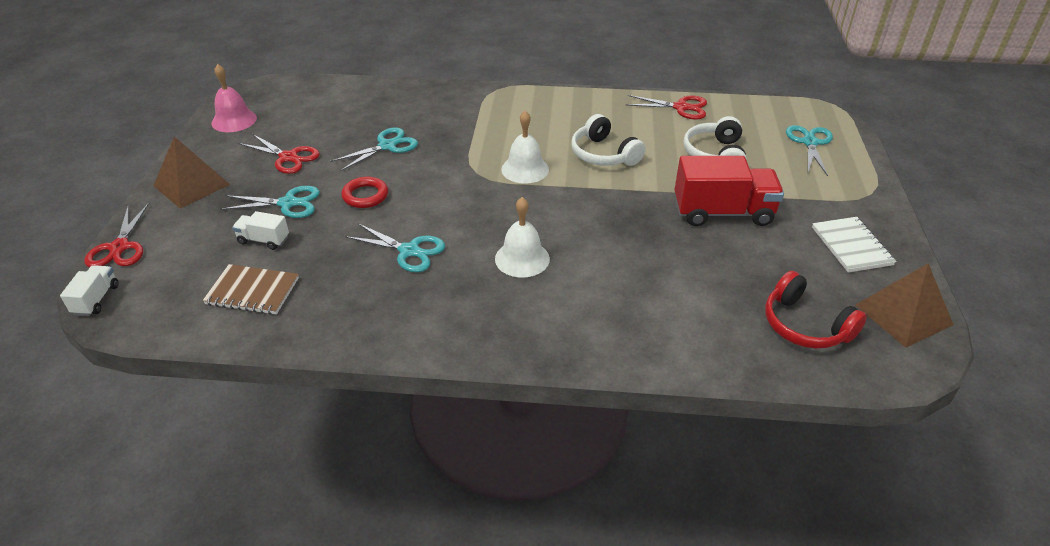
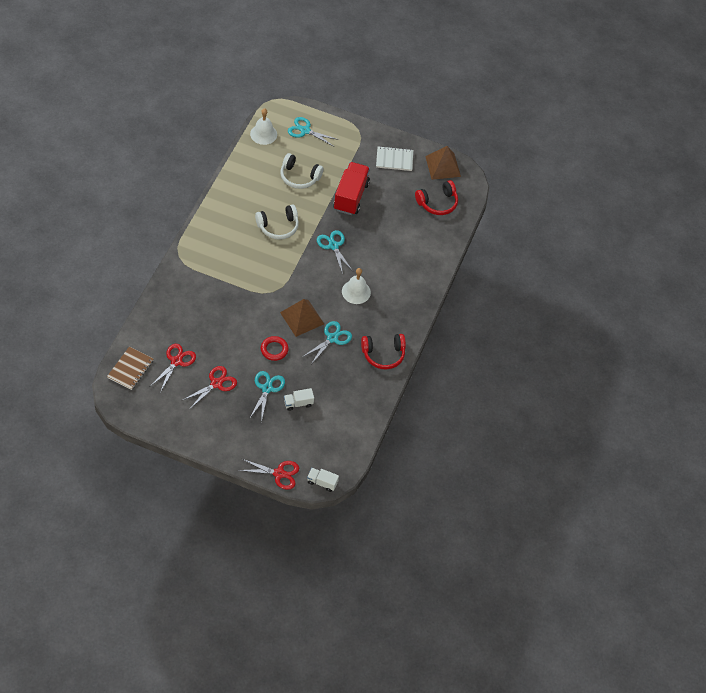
camera: 80 degrees left, 15 degrees up
(191, 185) = (227, 437): brown pyramid -> brown pyramid (302, 318)
(234, 120) = (155, 410): pink bell -> none
(252, 291) = (340, 411): brown notebook -> brown notebook (130, 369)
(263, 240) = (298, 403): white truck -> white truck turned 45 degrees clockwise
(387, 146) = (224, 330): turquoise scissors -> turquoise scissors (333, 246)
(394, 321) = (383, 354): none -> red headphones
(525, 169) = (278, 268): white bell -> white bell (263, 134)
(681, 107) = (244, 171): red scissors -> red scissors (176, 361)

